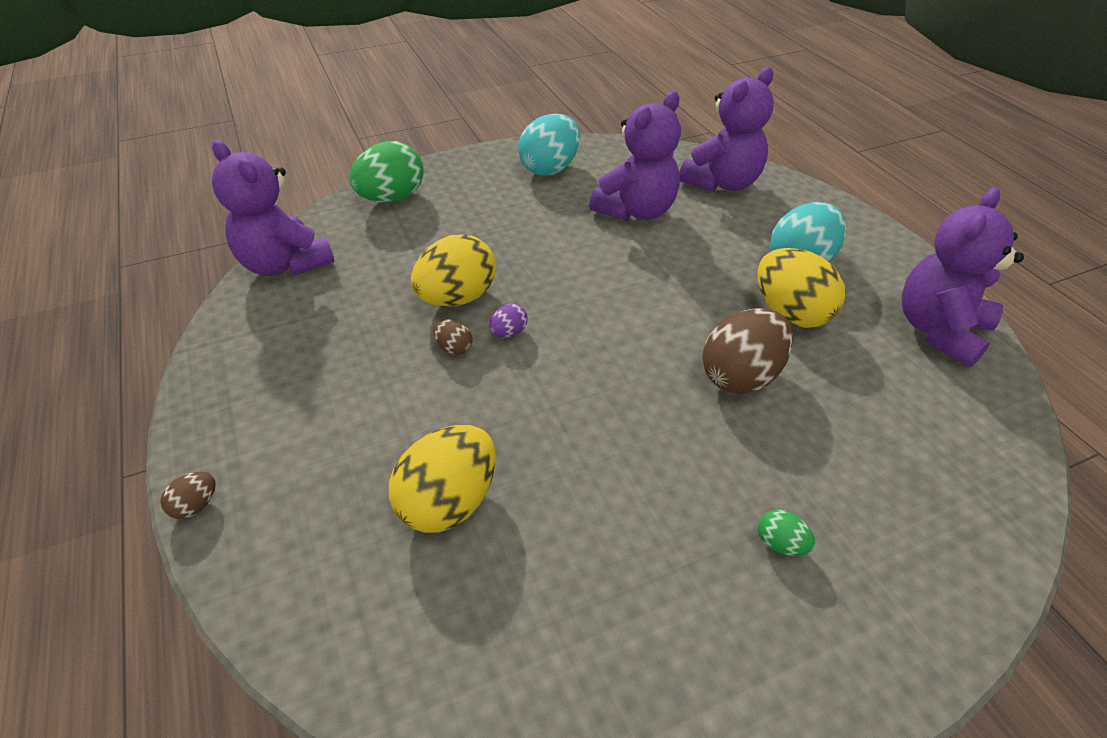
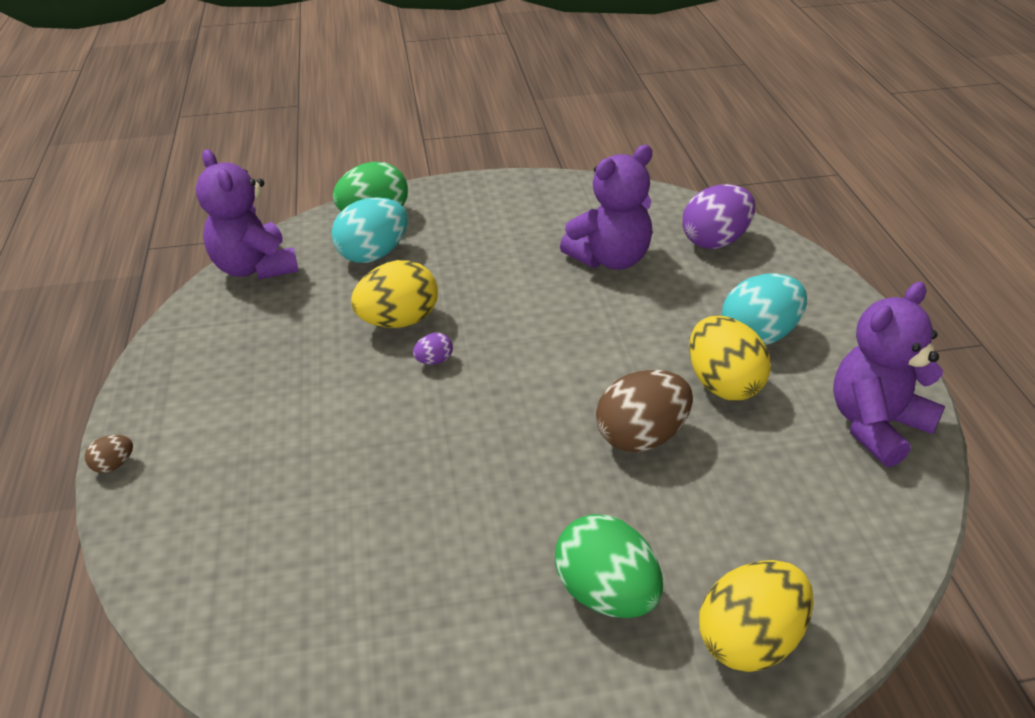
camera: 15 degrees right, 5 degrees down
(449, 502) = (321, 501): yellow egg -> yellow egg (750, 640)
(454, 348) = (378, 367): brown egg -> none
(550, 169) = (541, 205): turquoise egg -> turquoise egg (373, 254)
(722, 183) = (715, 241): purple teddy bear -> purple egg
(780, 544) = (606, 593): green egg -> green egg, size x2.22

